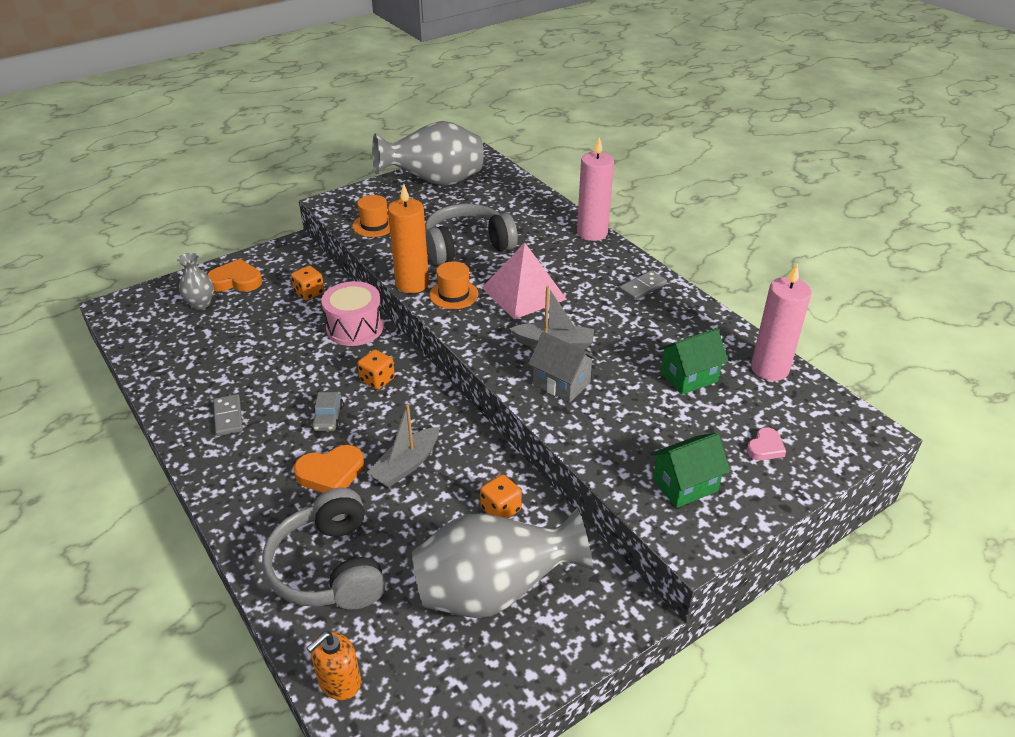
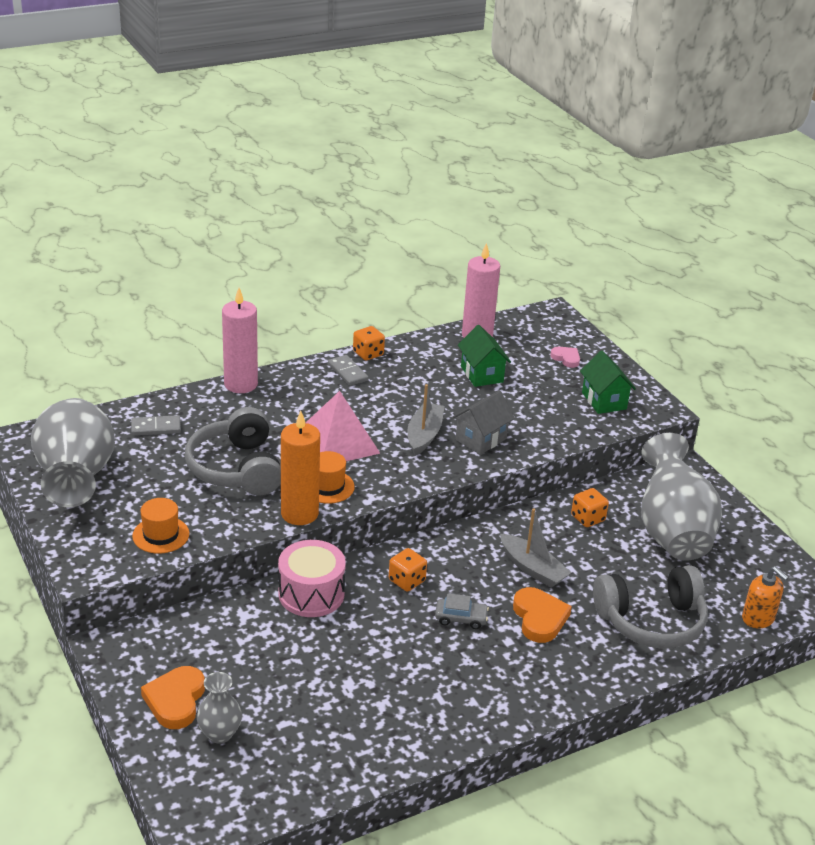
camera: 85 degrees left, 5 degrees down
(228, 417) = (448, 695): grey domino -> grey domino (156, 427)
(309, 293) = (228, 630): orange dice -> orange dice (368, 354)

